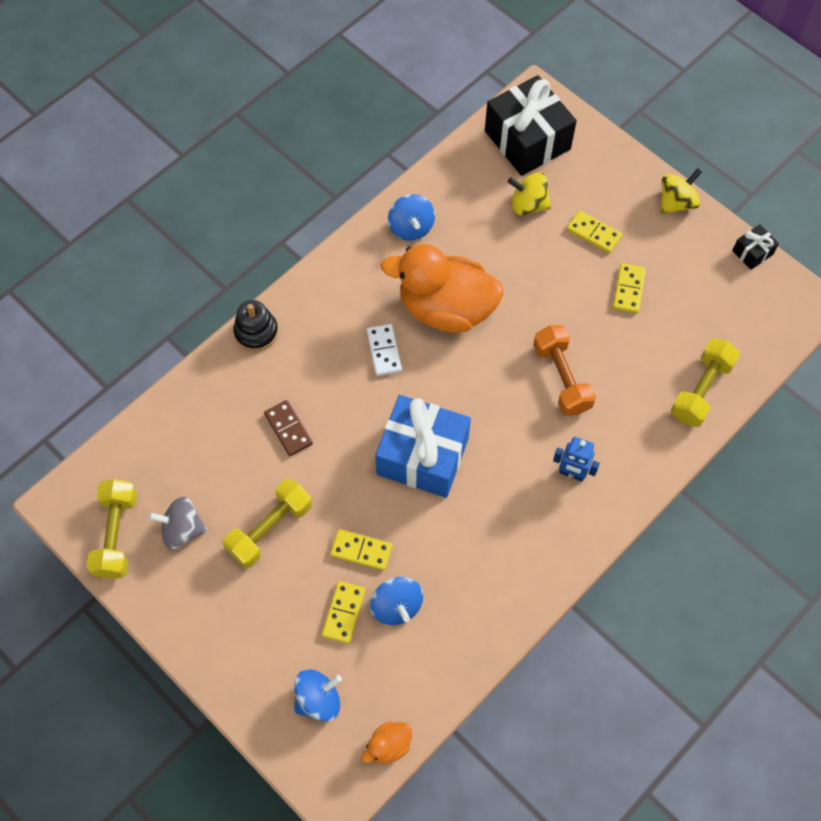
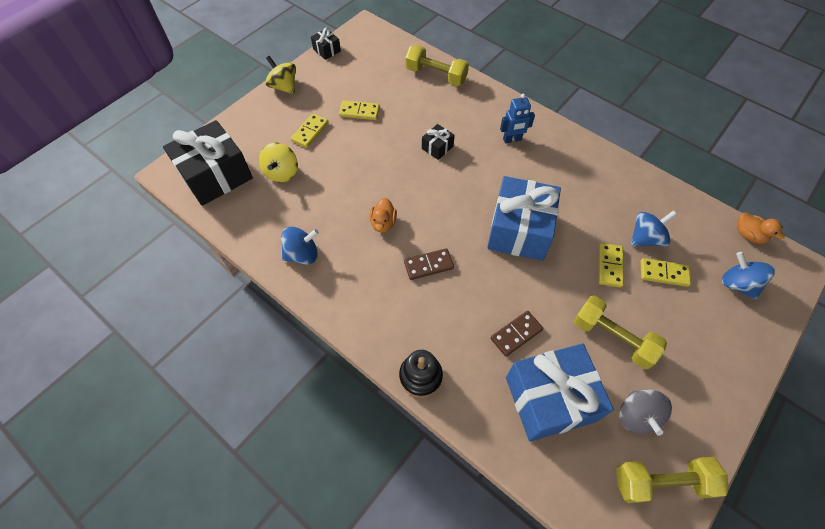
camera: 95 degrees left, 5 degrees down
(213, 449) = (549, 399): none -> blue gift
(384, 351) = (428, 265): white domino -> brown domino
(446, 308) = (383, 223): orange duck -> orange duck, size x0.41
(561, 378) = (437, 147): orange dumbbell -> black gift
(572, 473) = (512, 140): blue robot -> blue robot turned 60 degrees clockwise

